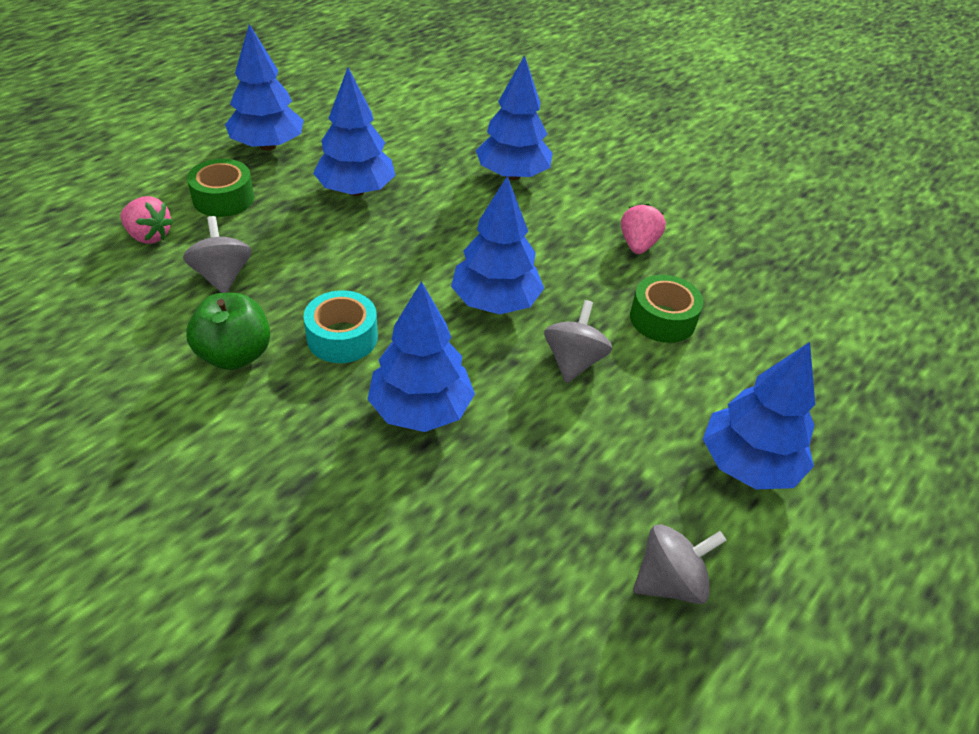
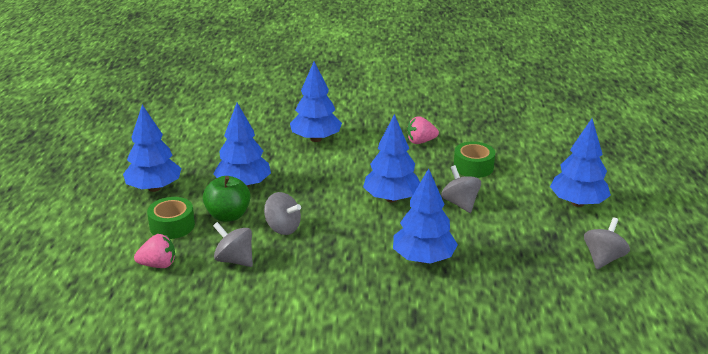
camera: 35 degrees left, 15 degrees down
(235, 355) = (300, 288): green apple -> green apple (228, 216)
(322, 267) = (283, 228): none -> grey spinning top
(342, 337) = (342, 251): turquoise tape -> none
(638, 245) = (420, 141): pink strawberry -> pink strawberry turned 75 degrees counterclockwise

